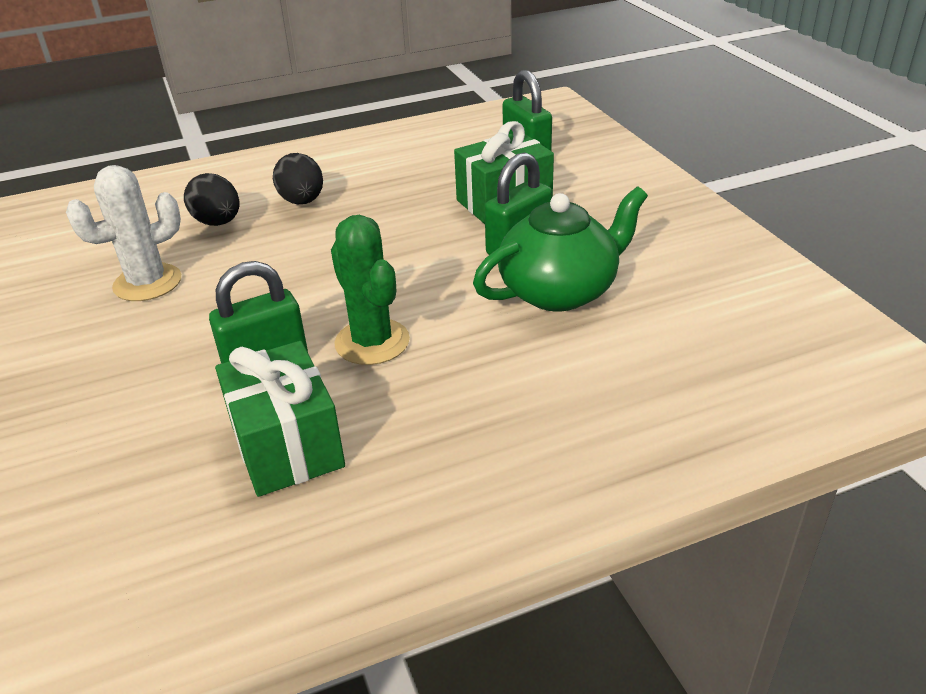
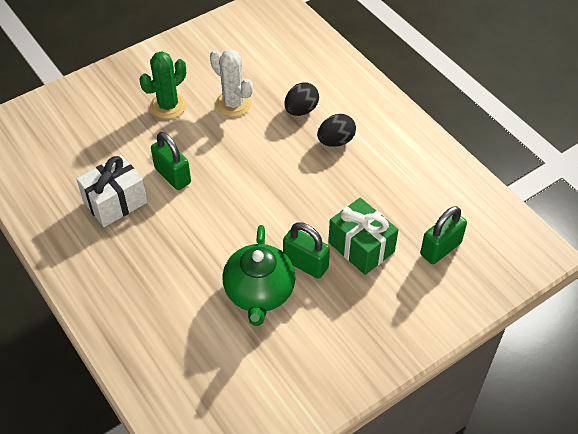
camera: 75 degrees right, 15 degrees up
(287, 445) = (115, 202): green gift -> white gift
(372, 342) = (196, 214): green cactus -> green cactus (168, 106)
(560, 291) = (259, 292): green teapot -> green teapot turned 45 degrees clockwise

